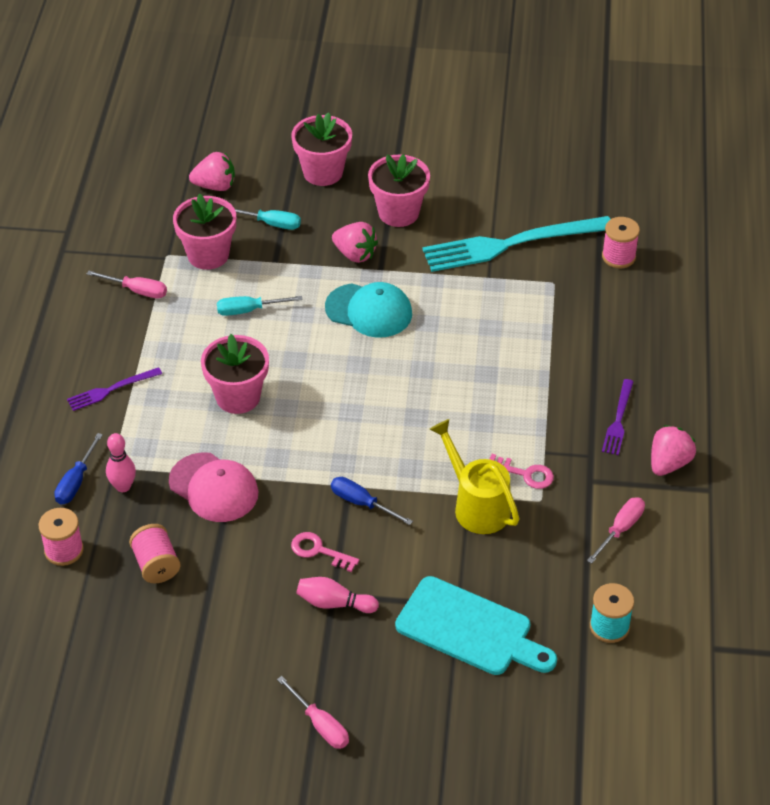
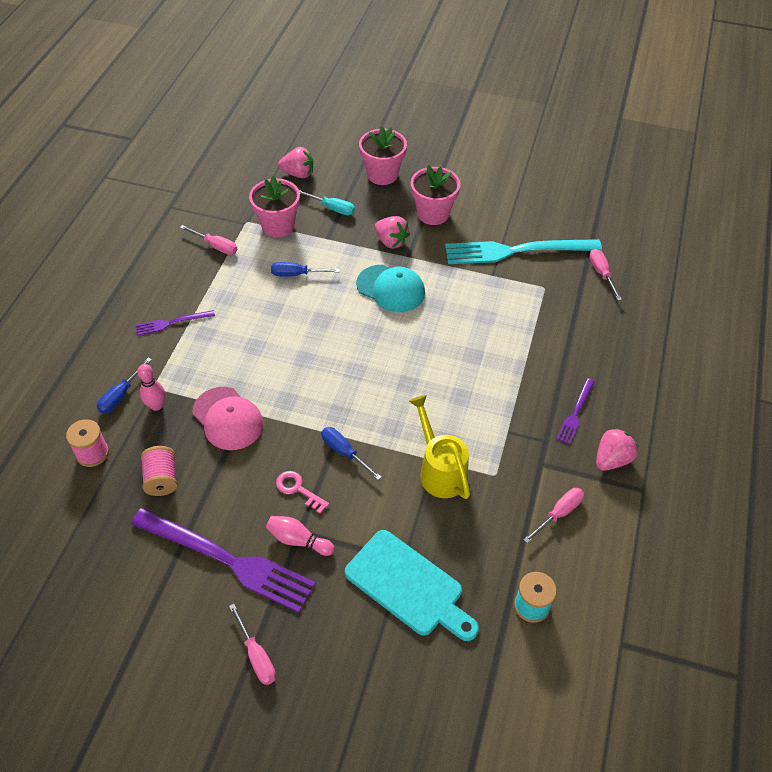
camera: 10 degrees right, 5 degrees up
(238, 397) = (269, 344): pink flower pot -> none
(249, 310) = (297, 274): turquoise screwdriver -> blue screwdriver
(258, 636) = (227, 560): none -> purple fork
(525, 474) = (487, 448): pink key -> none
(618, 257) = (601, 274): pink spool -> pink screwdriver

